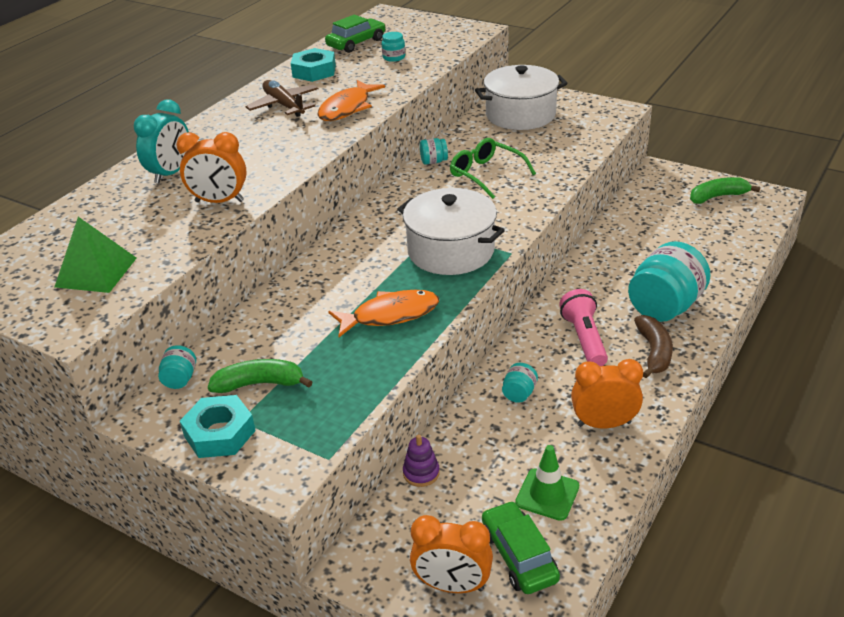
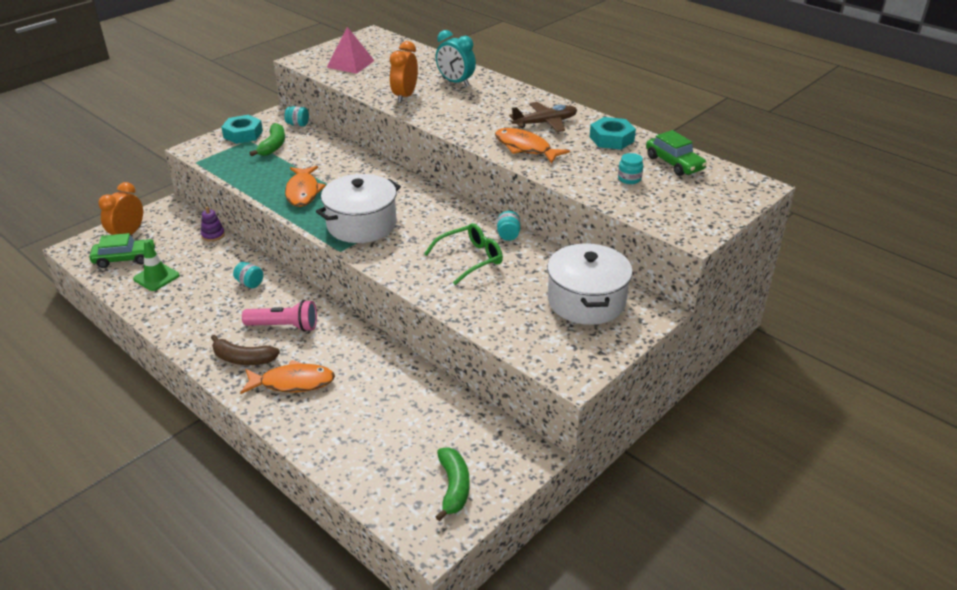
camera: 100 degrees right, 0 degrees up
(96, 272) = (350, 64): green pyramid -> pink pyramid
(604, 424) = (192, 314): orange clock -> none
(665, 307) = (293, 383): turquoise jar -> orange fish

